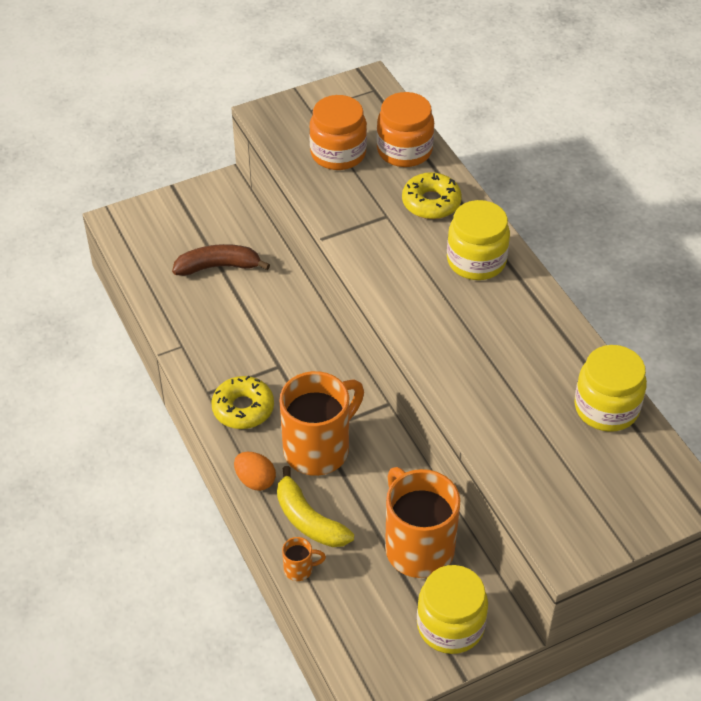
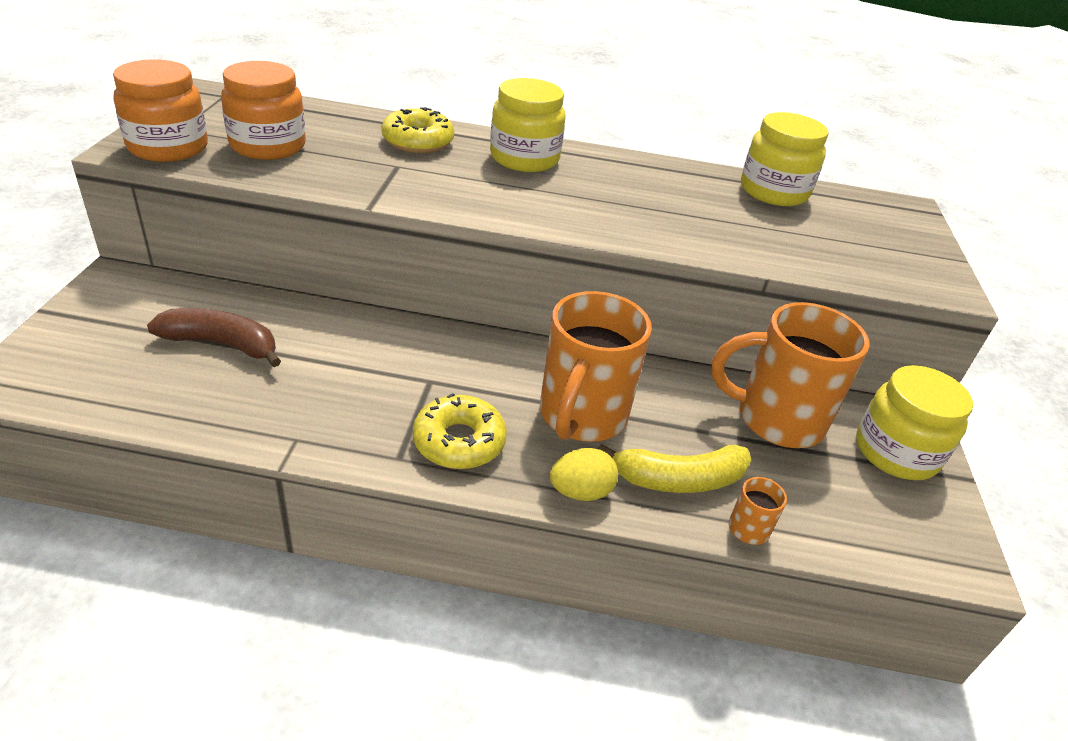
camera: 60 degrees left, 10 degrees down
(218, 266) = (222, 344): brown banana -> brown banana turned 75 degrees clockwise
(255, 480) = (580, 492): orange egg -> yellow egg
(318, 449) = (581, 416): orange mug -> orange mug turned 150 degrees counterclockwise
(404, 150) = (329, 120): orange jar -> orange jar (168, 147)

